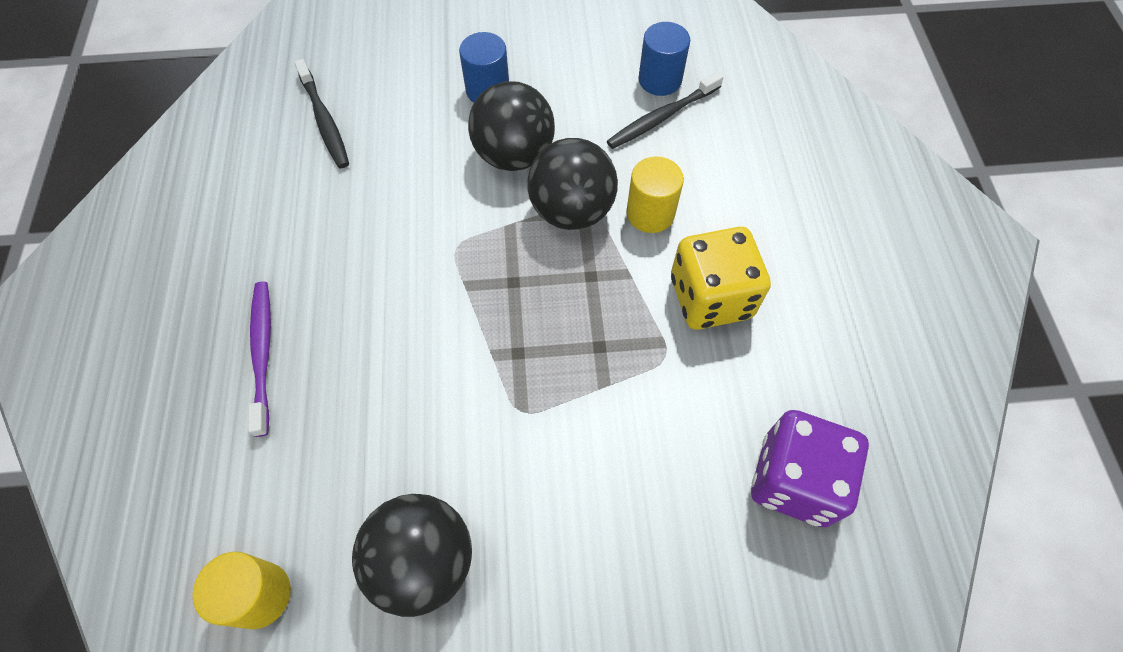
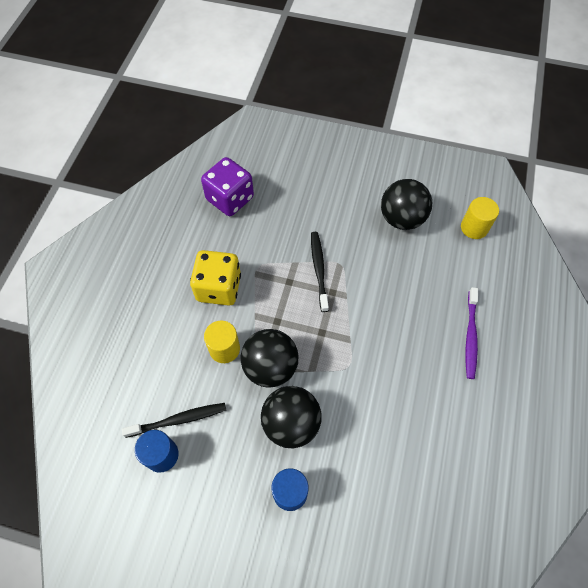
camera: 160 degrees left, 0 degrees up
(324, 120) = (419, 506): black toothbrush -> black toothbrush (319, 269)

